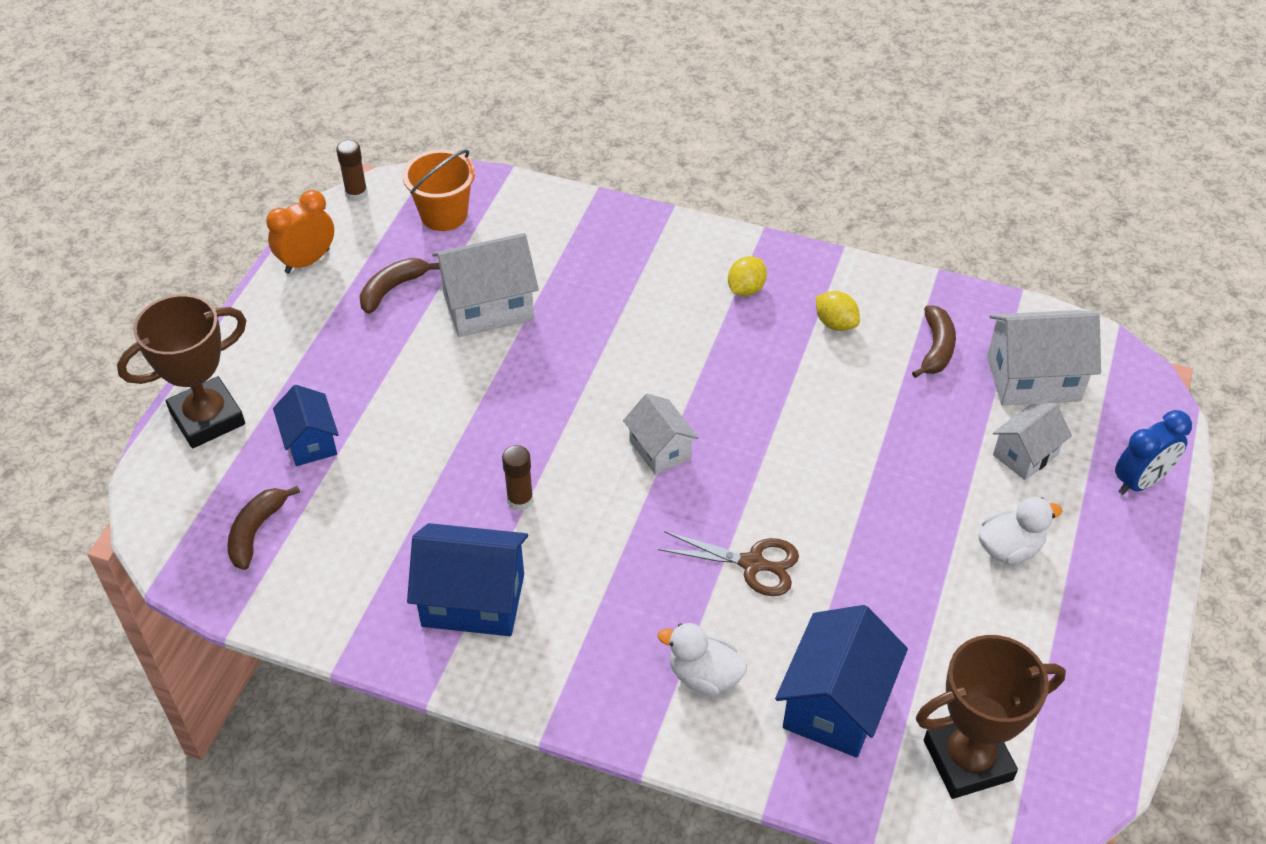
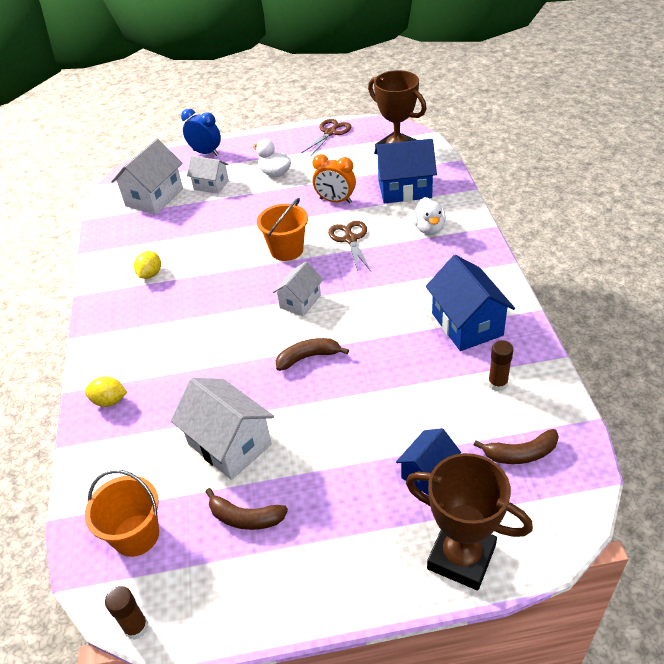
camera: 115 degrees left, 5 degrees down
(307, 261) = (247, 608): orange clock -> orange clock (335, 201)
(520, 500) = (384, 340): brown glue stick -> brown glue stick (497, 384)
(746, 289) = (138, 321): yellow lemon -> yellow lemon (109, 401)
(782, 480) = (286, 250): none -> orange bucket
(936, 348) = (150, 233): brown banana -> brown banana (308, 357)
(1033, 378) = (154, 197): white house -> white house turned 60 degrees clockwise
(1106, 689) = (330, 133): none -> brown scissors

